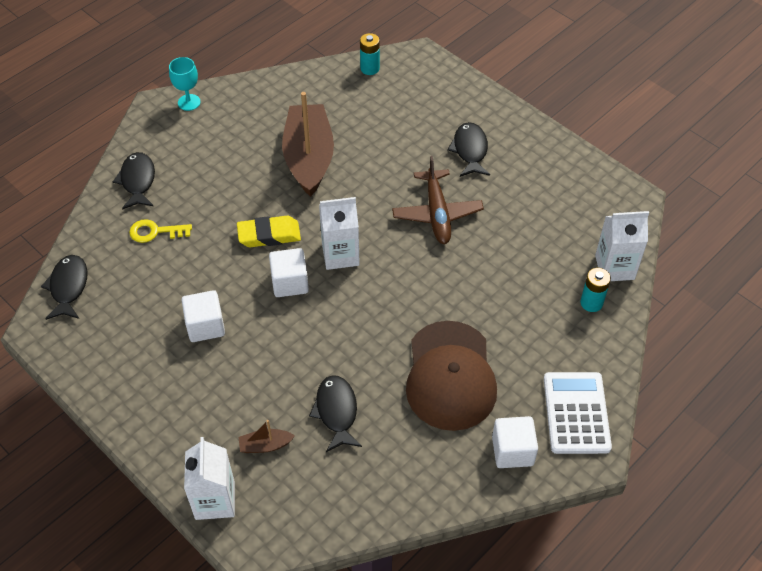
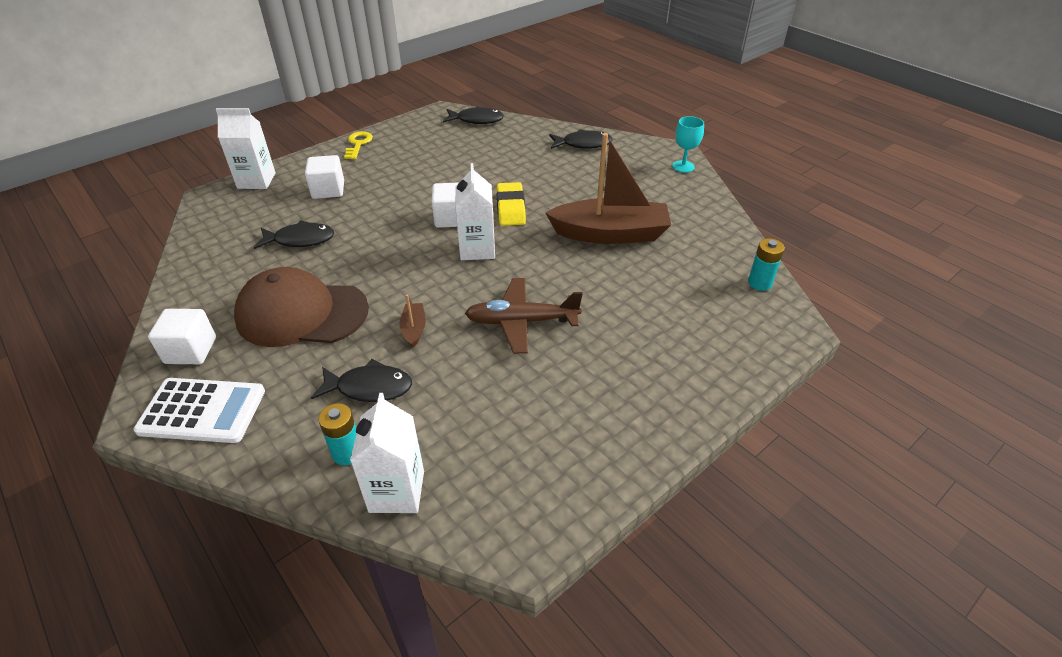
camera: 95 degrees right, 10 degrees down
(155, 232) = (525, 153): yellow key -> yellow key (358, 144)
(205, 326) = (419, 176): white cube -> white cube (328, 190)
(265, 445) = (289, 203): brown boat -> brown boat (414, 329)
(470, 150) = (624, 360): black fish -> black fish (369, 387)

